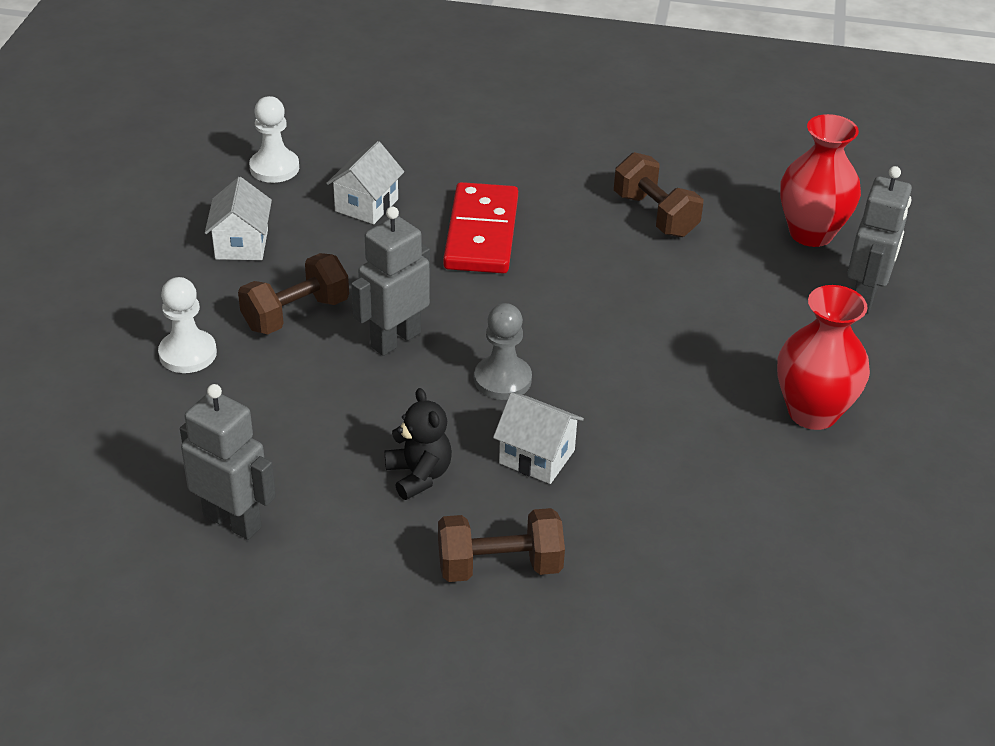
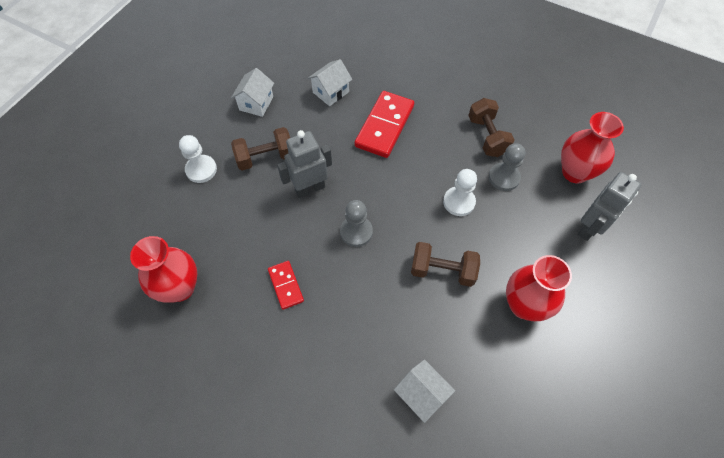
camera: 20 degrees right, 20 degrees up
(233, 521) = (180, 288): grey robot -> red vase
(274, 168) = (293, 56): white pawn -> white pawn (459, 202)
(419, 475) = (286, 285): black teddy bear -> red domino
(499, 566) = (304, 362): brown dumbbell -> brown dumbbell (442, 270)
(537, 457) = (353, 291): white house -> white house (421, 394)
(706, 261) = (504, 177): none -> grey pawn

